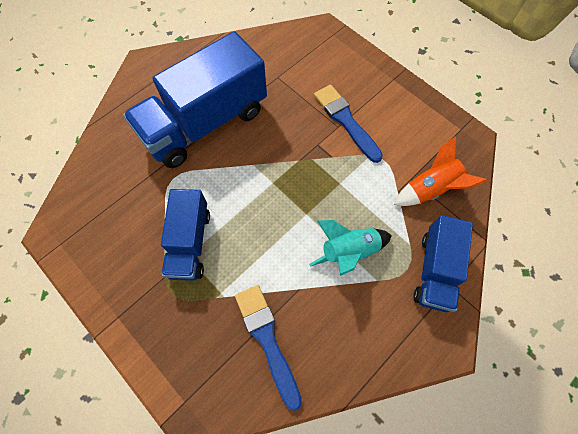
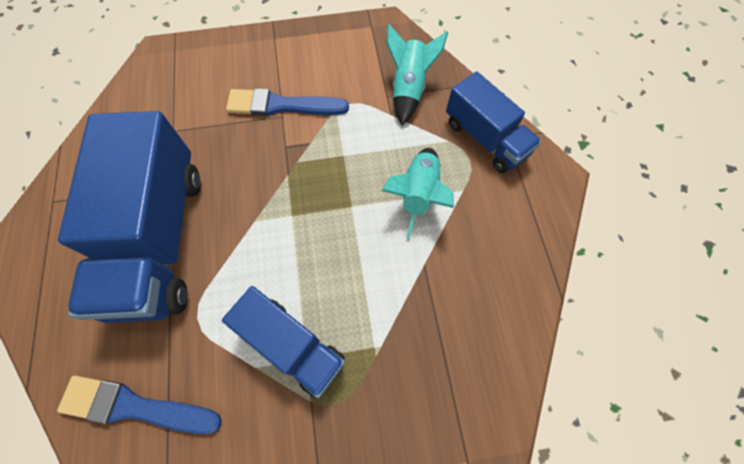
camera: 55 degrees left, 0 degrees up
(267, 339) = (455, 329): blue brush -> blue brush (134, 407)
(430, 189) = (408, 88): orange rocket -> turquoise rocket

